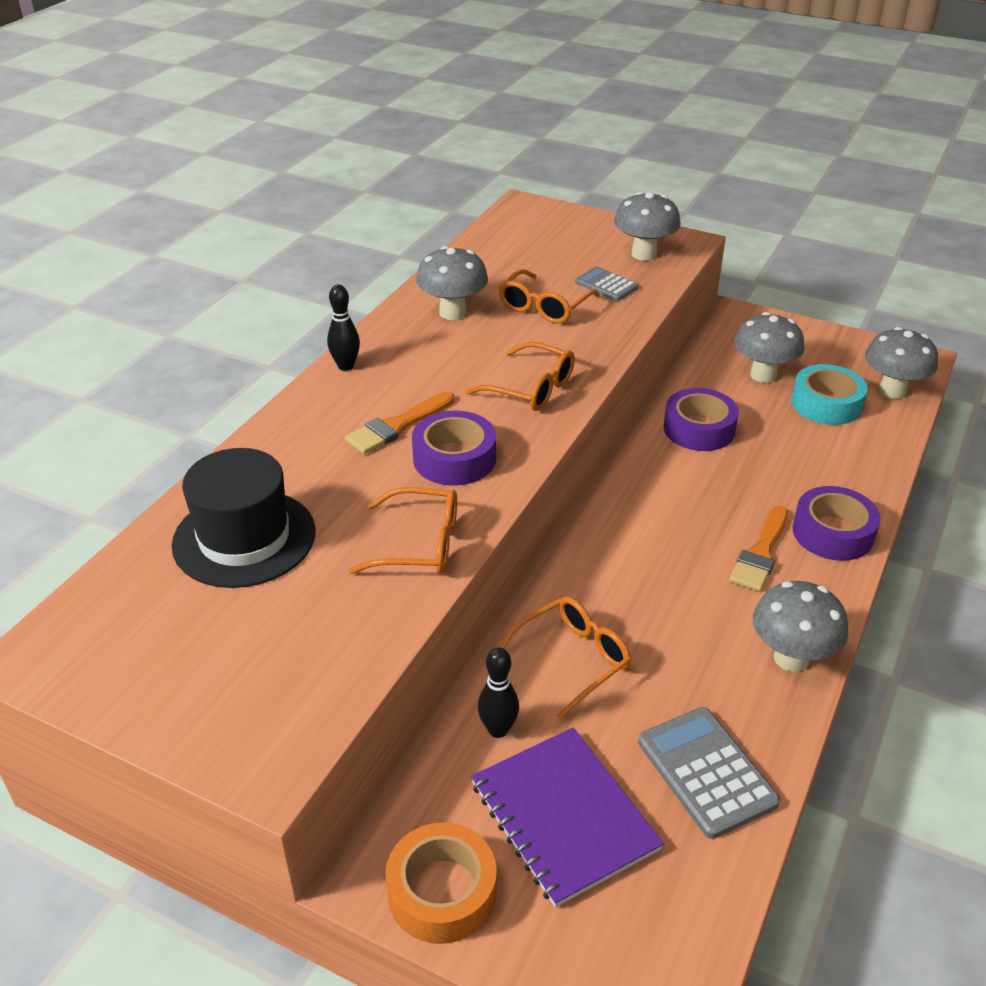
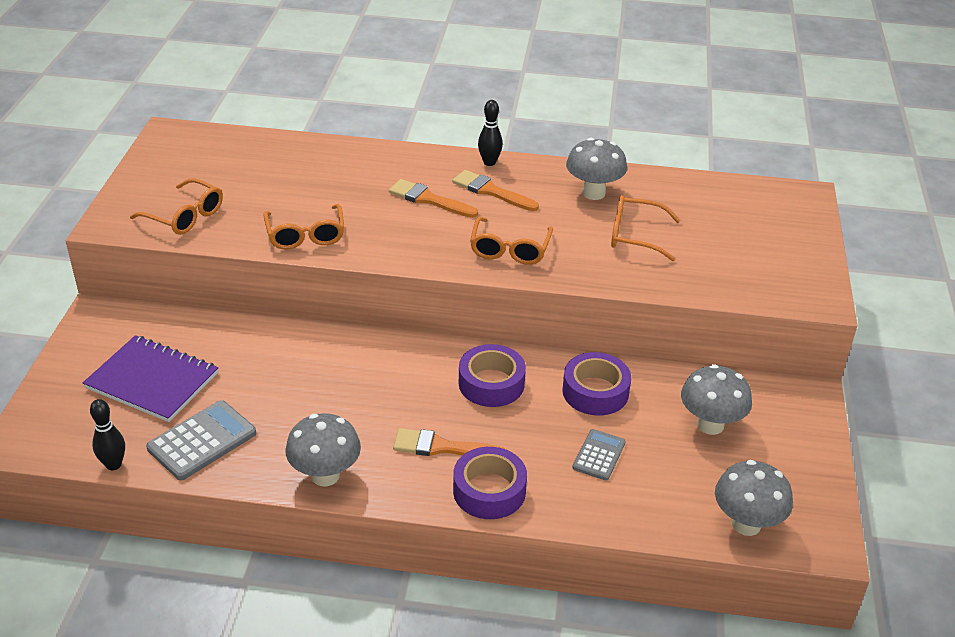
camera: 70 degrees right, 0 degrees up
(244, 538) = (287, 170): black hat -> none
(408, 377) = (491, 191): none -> orange brush
(442, 892) = (91, 342): orange tape -> none
(454, 458) = (403, 231): purple tape -> purple tape (491, 383)
(498, 729) = (215, 340): black bowling pin -> black bowling pin (113, 464)
(564, 816) = (152, 381): purple notebook -> purple notebook turned 75 degrees clockwise
(572, 659) = (287, 362): orange glasses -> orange glasses (185, 216)
(606, 285) = (697, 263): grey calculator -> grey calculator (599, 455)
(644, 254) = (772, 277): grey mushroom -> none
(826, 404) = (689, 474): turquoise tape -> none

